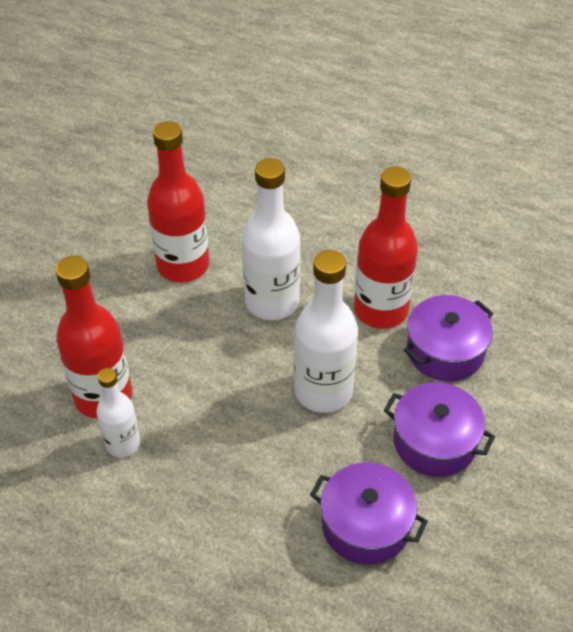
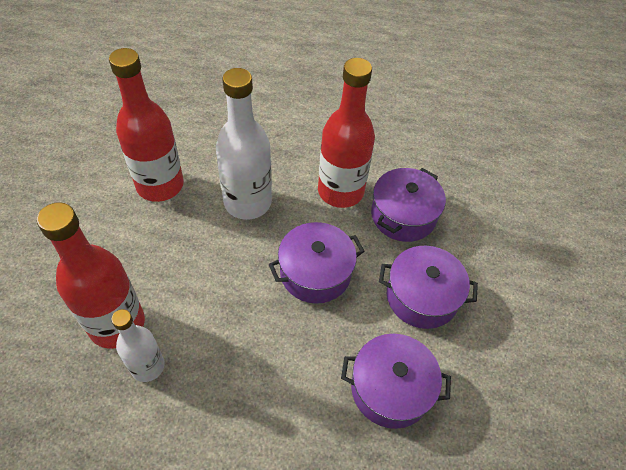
camera: 20 degrees left, 5 degrees up
(323, 391) = (315, 273): white bottle -> purple pot

